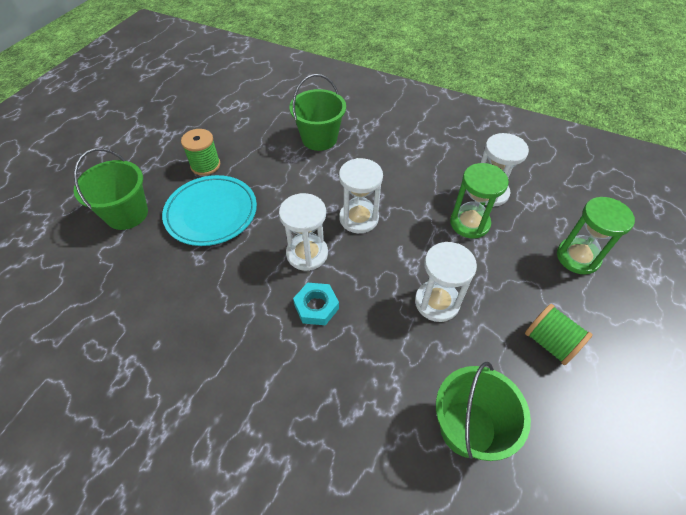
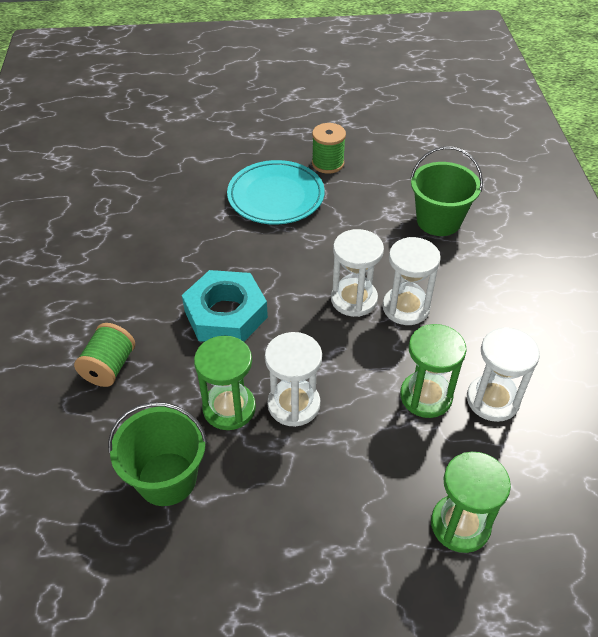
camera: 60 degrees right, 5 degrees down
(127, 214) = (234, 150): green bucket -> none
(307, 254) = (279, 281): white hourglass -> white hourglass (406, 307)
(316, 306) = (225, 314): turquoise nut -> turquoise nut, size x1.76
(417, 348) = (229, 408): none -> green hourglass
(550, 342) = (310, 525): green spool -> green spool (109, 367)

